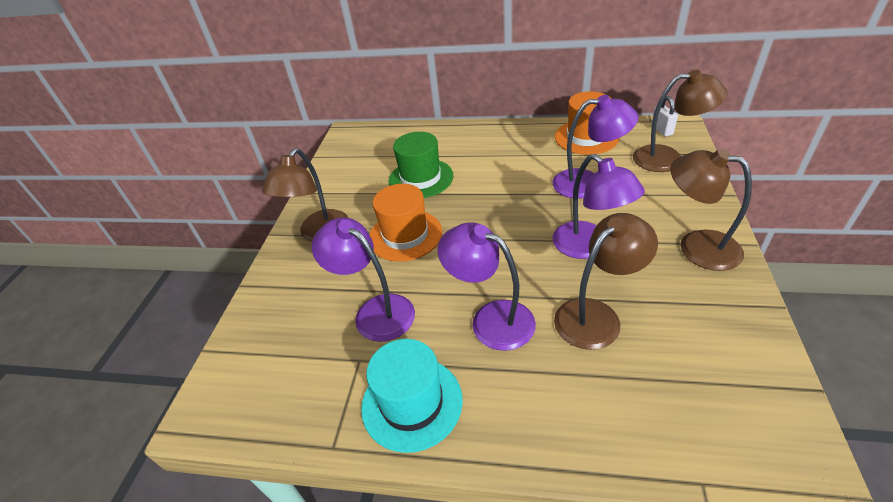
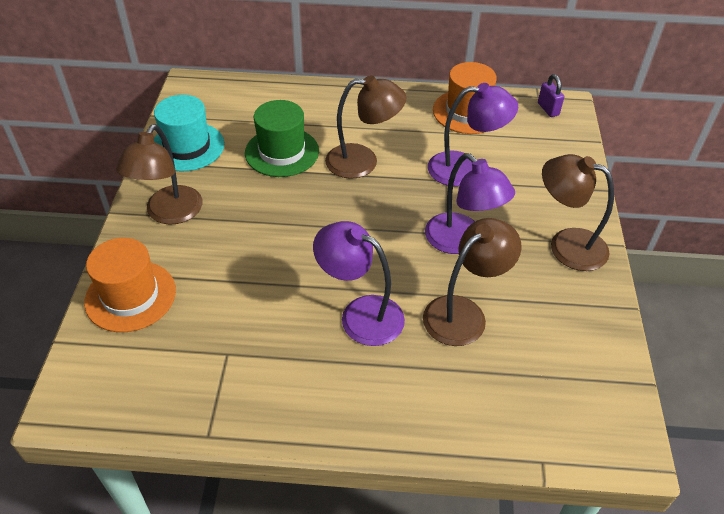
camera: 10 degrees left, 5 degrees up
(375, 311) = (240, 304): purple lamp -> none
(405, 235) = (267, 220): orange hat -> orange hat (130, 296)
(412, 403) = (283, 395): turquoise hat -> turquoise hat (187, 147)
(661, 130) = (548, 109): white padlock -> purple padlock
(668, 158) = (550, 144): brown lamp -> brown lamp (363, 161)

